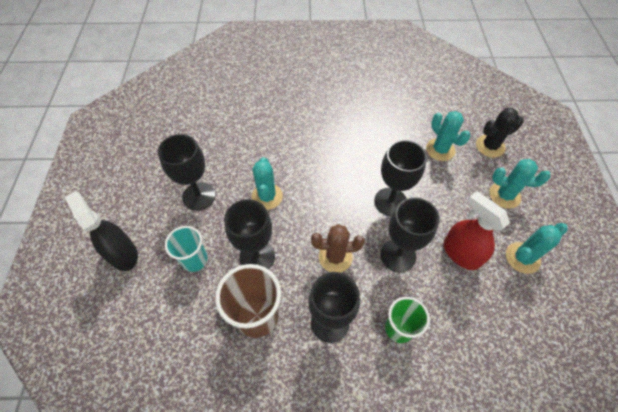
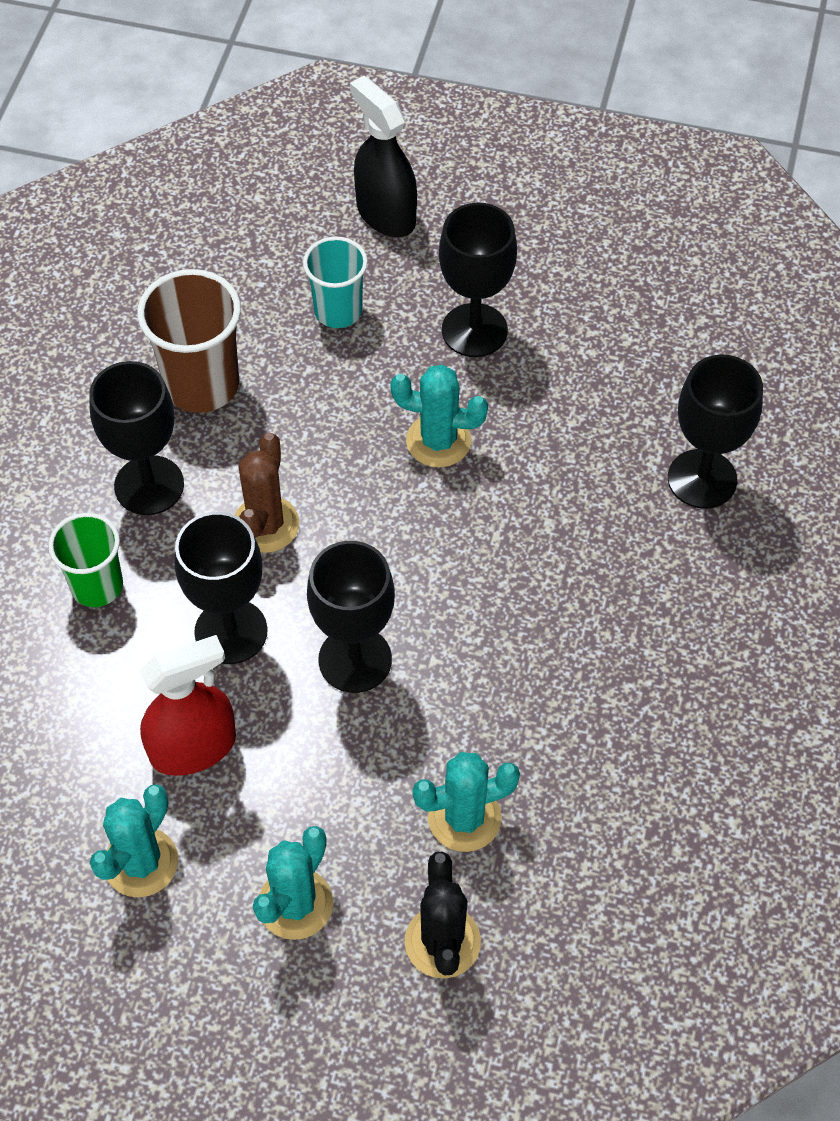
camera: 105 degrees right, 0 degrees up
(123, 254) = (385, 214): black spray bottle -> black spray bottle turned 105 degrees counterclockwise
(257, 257) = (310, 402): black goblet -> black goblet (702, 479)
(522, 258) = (141, 862): turquoise cactus -> turquoise cactus turned 45 degrees clockwise

